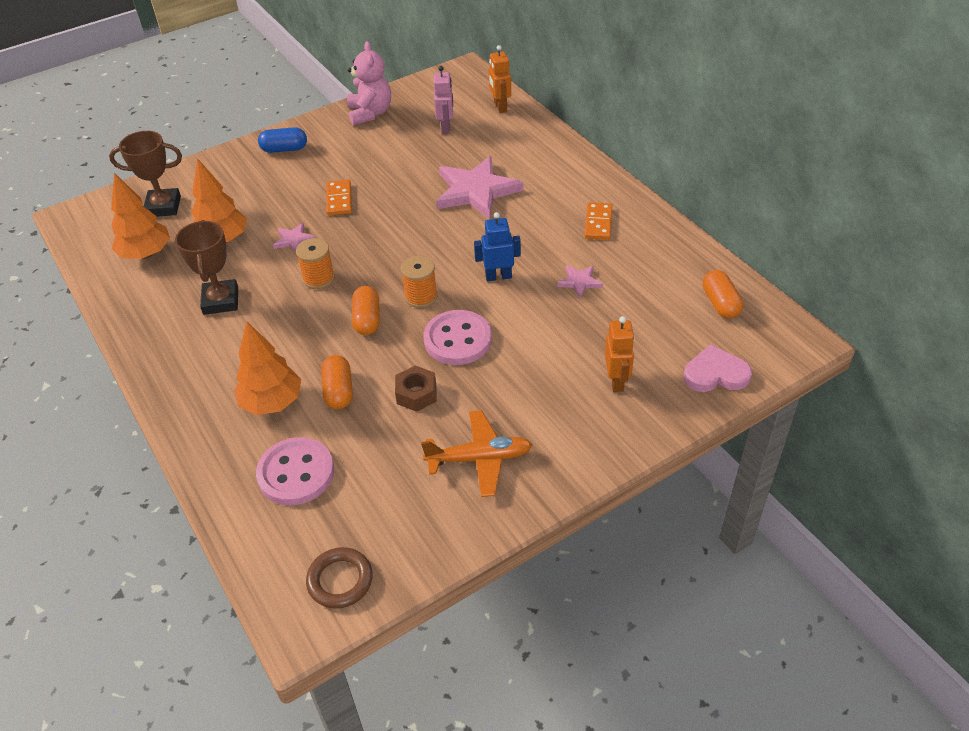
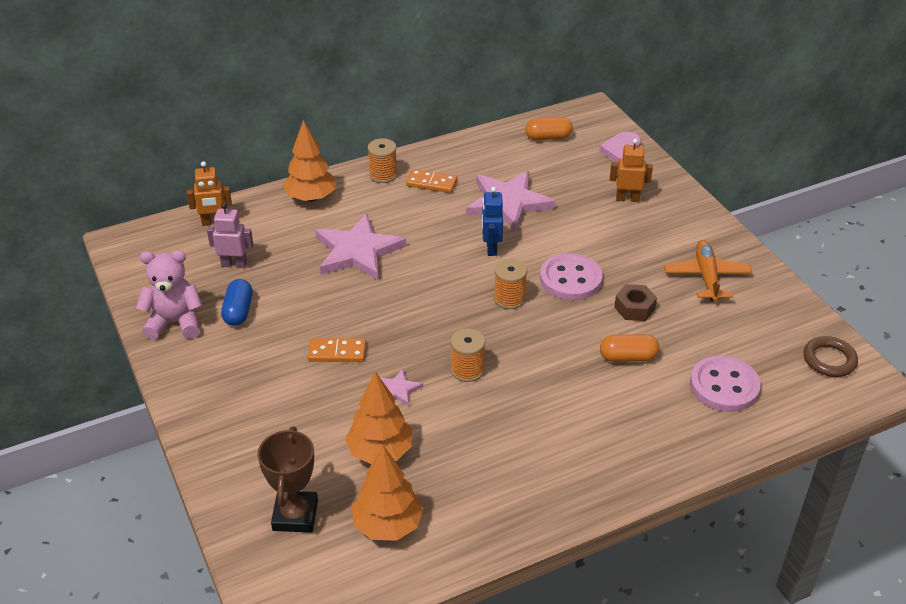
camera: 85 degrees left, 5 degrees down
(221, 301) = (487, 448): brown trophy -> none
(272, 402) = (639, 403): orange tree -> orange tree (311, 198)
(284, 149) = (216, 399): blue capsule -> blue capsule (238, 311)
(367, 319) = (535, 336): orange capsule -> none
(579, 282) = (508, 203): pink star -> pink star, size x2.20
(601, 189) = (383, 175): none -> orange spool

